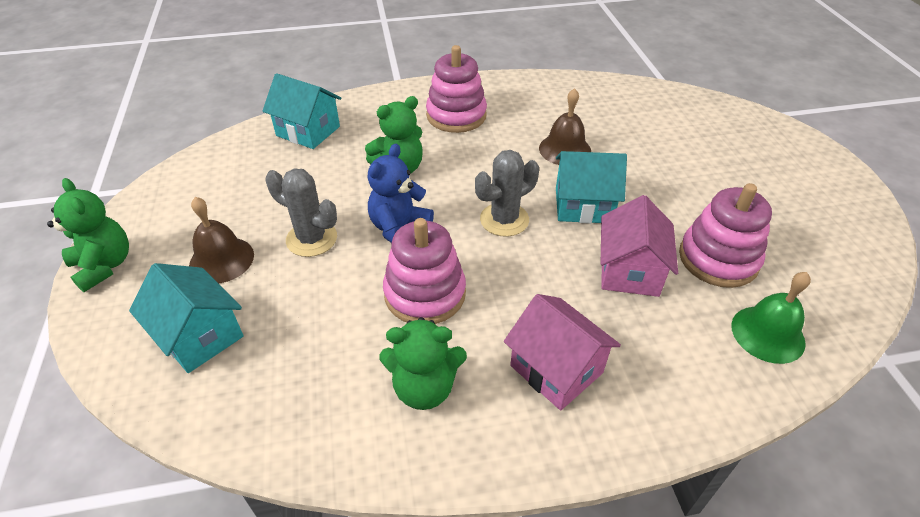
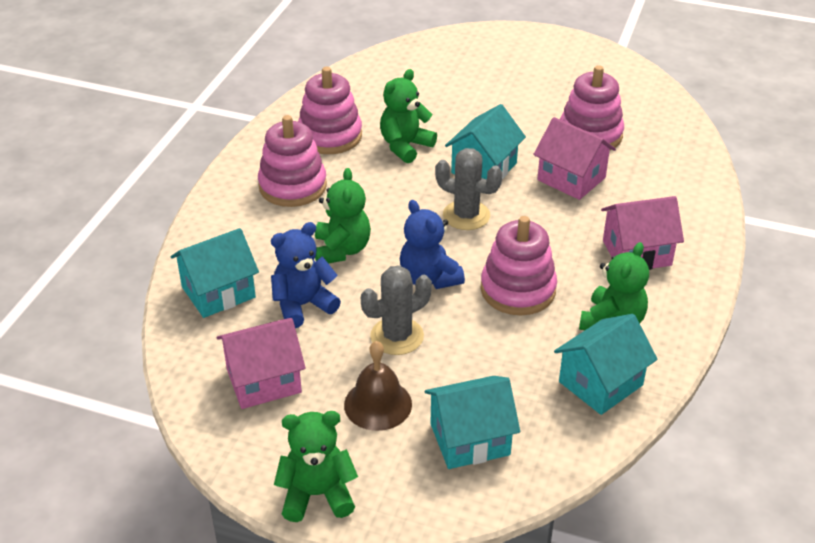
camera: 60 degrees left, 5 degrees down
(222, 189) = (263, 381): none -> pink house
(319, 175) = (303, 305): none -> blue teddy bear
(322, 411) = (600, 383): none -> turquoise house
(504, 220) = (466, 215): grey cactus -> grey cactus turned 60 degrees counterclockwise
(536, 108) = (330, 136): none -> pink stacking toy
(565, 149) = (405, 146): brown bell -> green teddy bear
(767, 334) = (668, 150): green bell -> none

